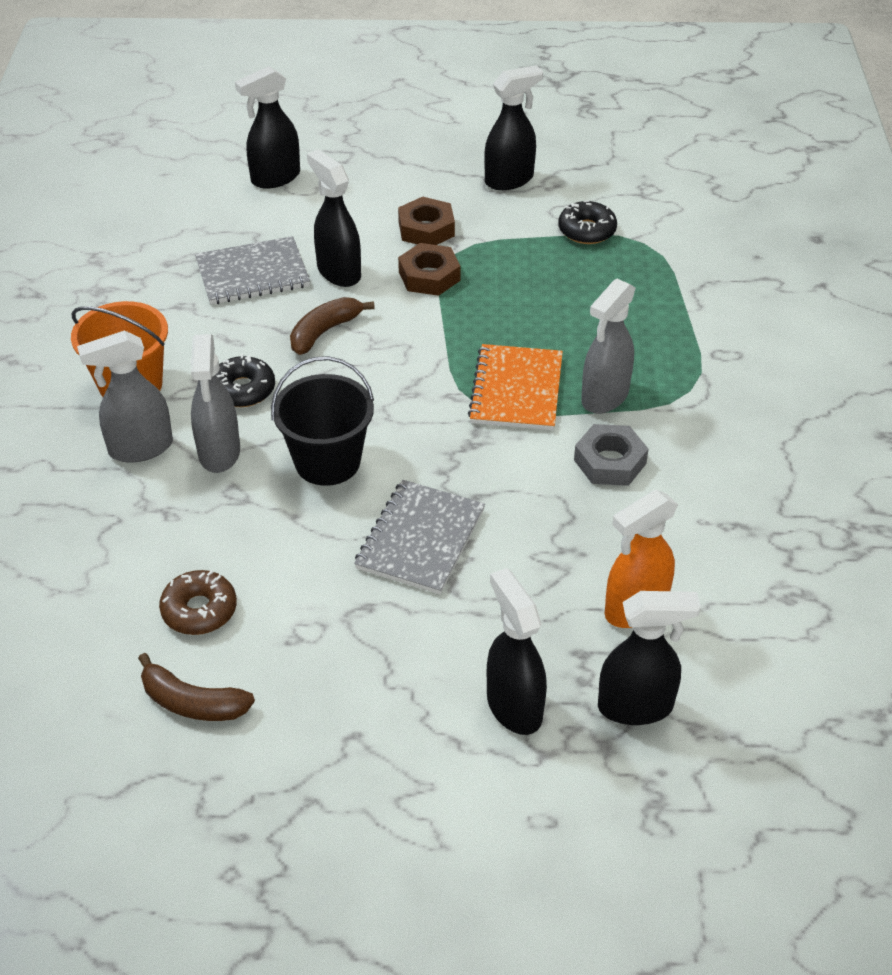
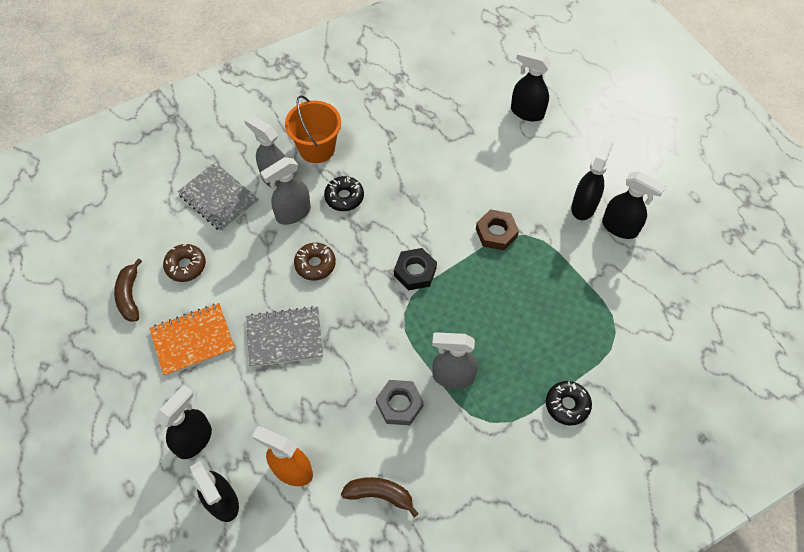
camera: 60 degrees right, 15 degrees up
(252, 273) = (437, 149): grey notebook -> grey notebook (218, 198)
(325, 332) = (413, 208): brown banana -> brown banana (380, 495)
(327, 462) = (315, 264): black bucket -> brown donut
(338, 272) = (467, 187): black spray bottle -> black spray bottle (584, 206)
(424, 369) = (415, 272): none -> black nut
(426, 229) = (538, 209): brown nut -> none
(516, 390) = (428, 327): orange notebook -> orange notebook (193, 340)
(587, 230) = (602, 294): black donut -> black donut (567, 405)

